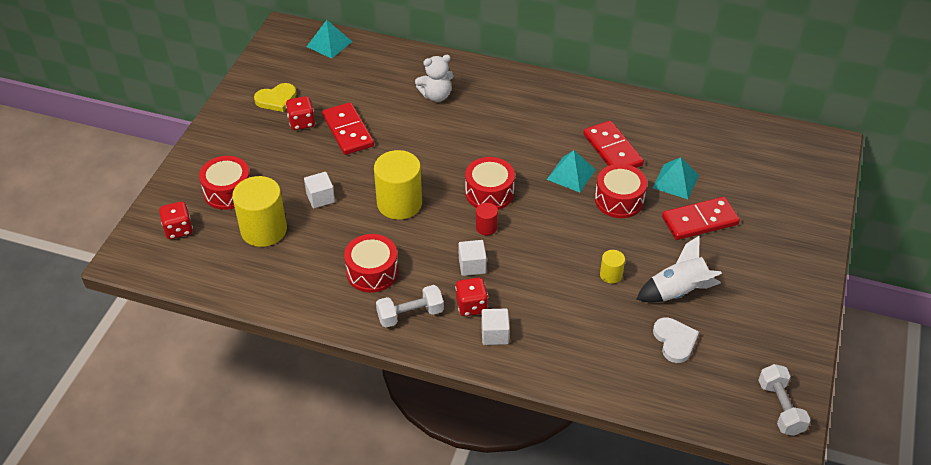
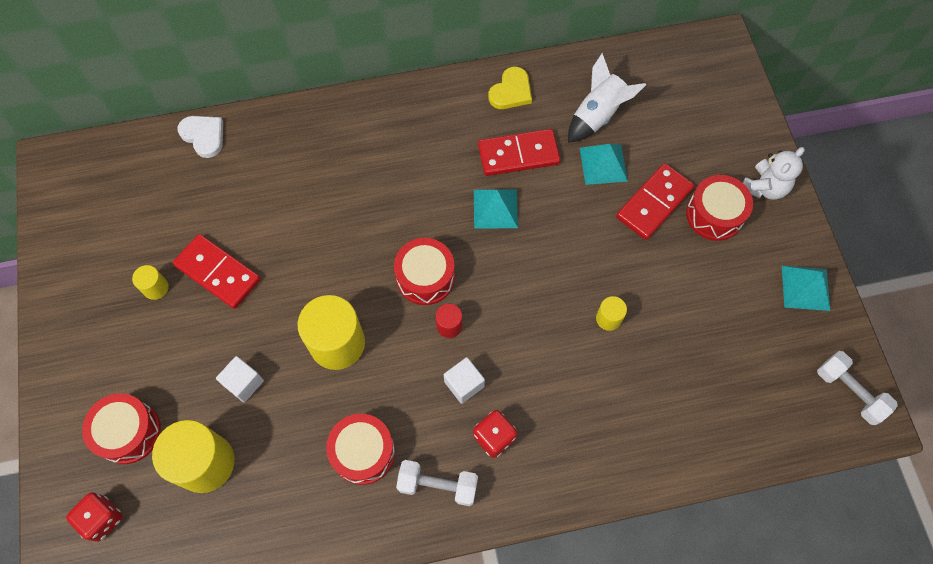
camera: 30 degrees left, 20 degrees up
(276, 99) = (104, 269): yellow heart -> yellow heart (511, 91)
(301, 122) = (156, 288): red dice -> yellow cylinder
(329, 44) = (118, 157): turquoise pyramid -> turquoise pyramid (805, 287)
(410, 314) = (438, 485): white dumbbell -> white dumbbell turned 60 degrees clockwise
(436, 95) = (289, 173): white teddy bear -> white teddy bear (764, 187)
(495, 334) = (539, 460): white cube -> none
(612, 150) = (518, 155): red domino -> red domino turned 45 degrees counterclockwise
(619, 200) = (562, 217): red drum -> red drum (714, 215)
(674, 341) = (714, 367): white heart -> white heart (204, 136)
(678, 291) = (683, 304): white rocket -> white rocket (598, 115)

